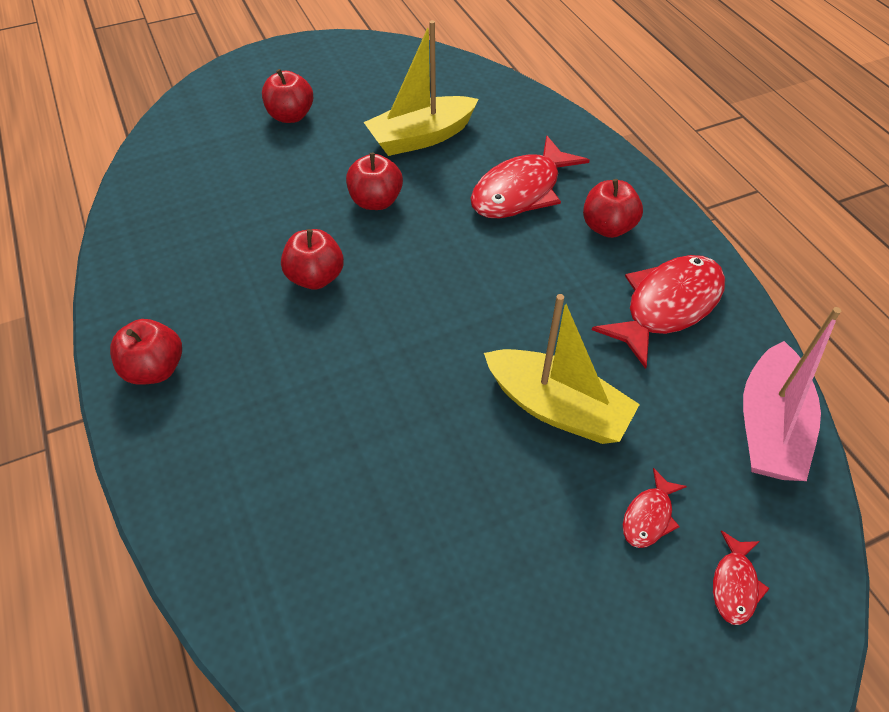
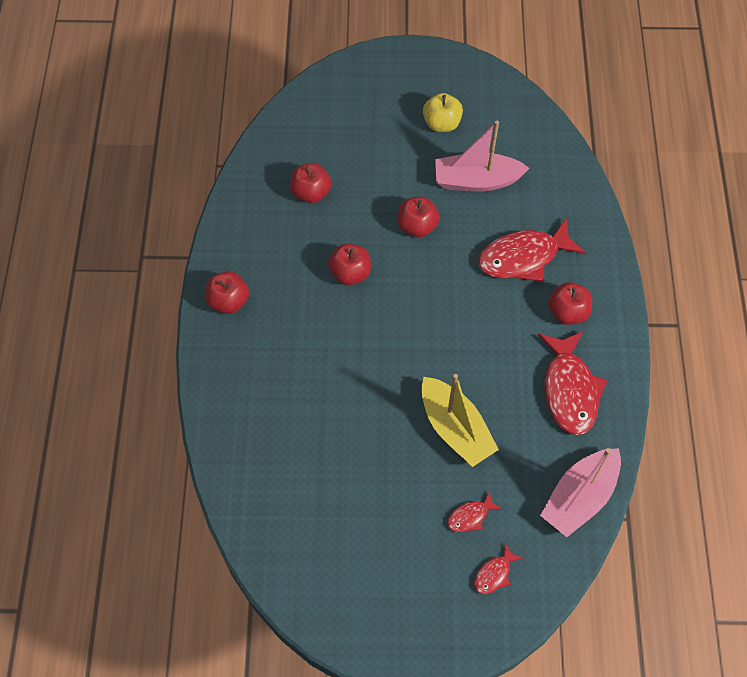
camera: 25 degrees right, 10 degrees up
(291, 116) = (391, 124): red apple -> red apple (311, 193)
(350, 99) = (441, 124): none -> yellow apple
(421, 137) = (476, 181): yellow boat -> pink boat
(667, 307) = (569, 390): red fish -> red fish turned 105 degrees clockwise

